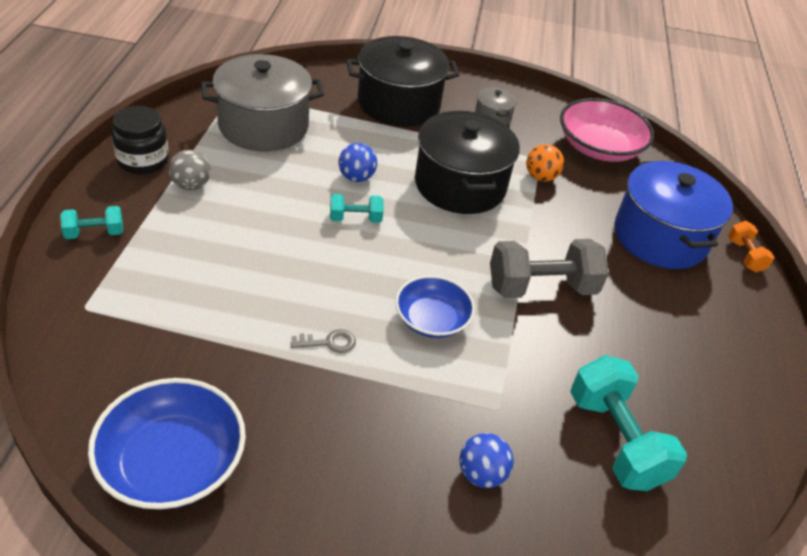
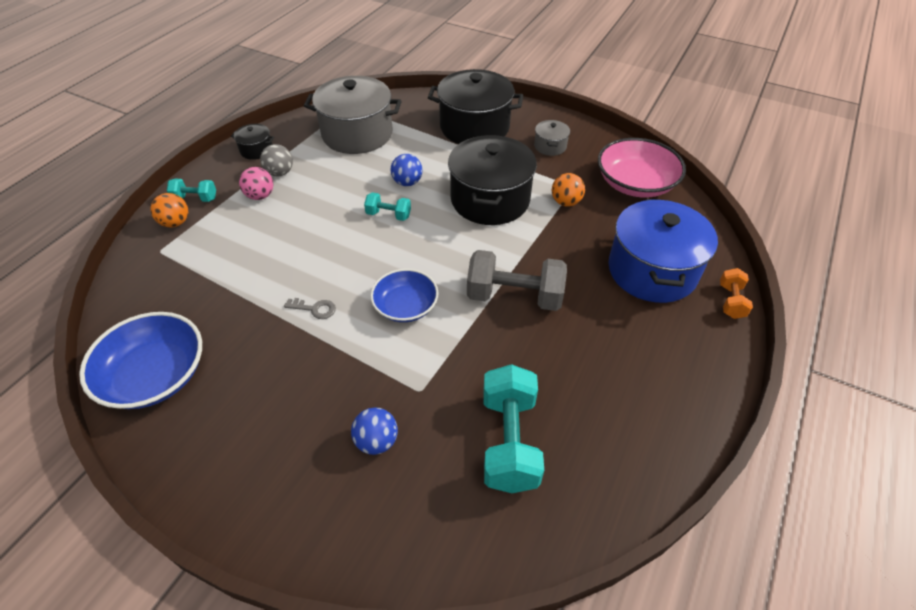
camera: 25 degrees right, 5 degrees up
(85, 268) = (175, 223): none -> orange ball
(143, 160) = (256, 150): black jar -> black pot
(182, 218) = (260, 196): none -> pink ball

